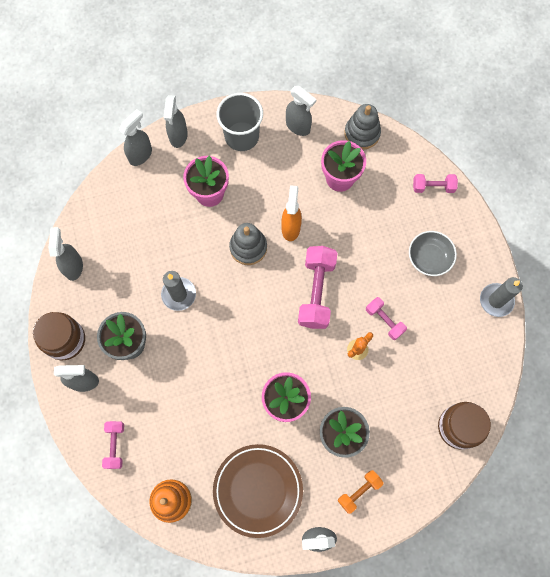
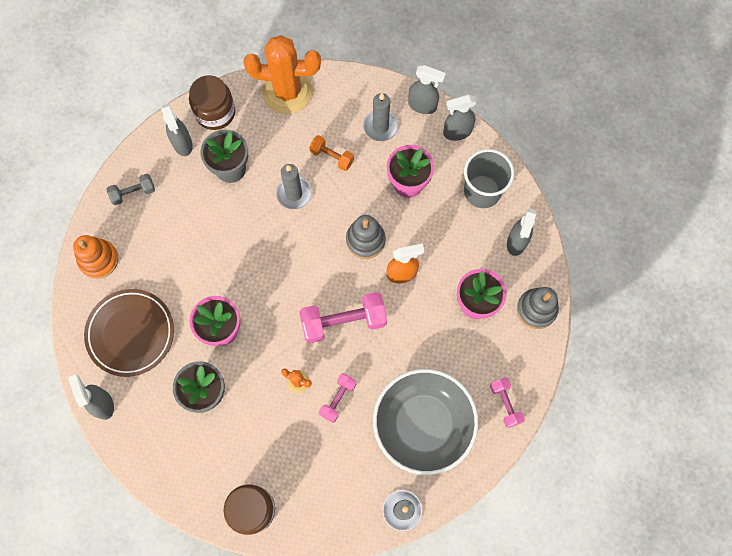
camera: 70 degrees right, 0 degrees up
(73, 266) = (287, 91): grey spray bottle -> orange cactus
(115, 445) = (133, 193): pink dumbbell -> grey dumbbell
(145, 197) = (380, 126): none -> grey candle
(359, 491) = (158, 429): orange dumbbell -> orange dumbbell (332, 157)
(429, 257) = (423, 424): grey bowl -> grey bowl, size x1.95

